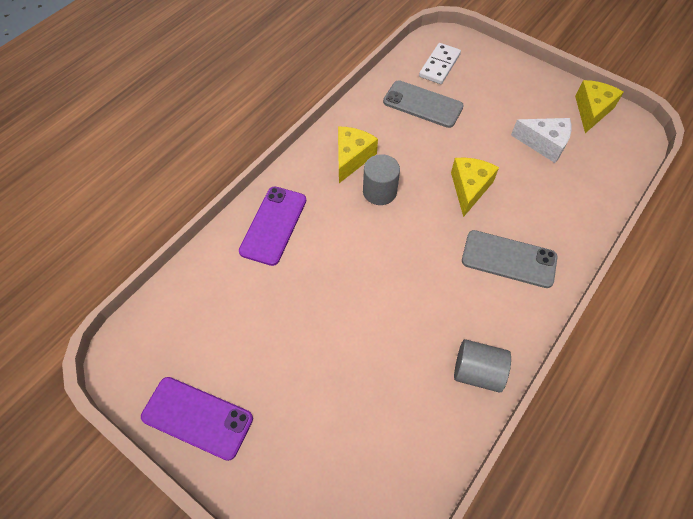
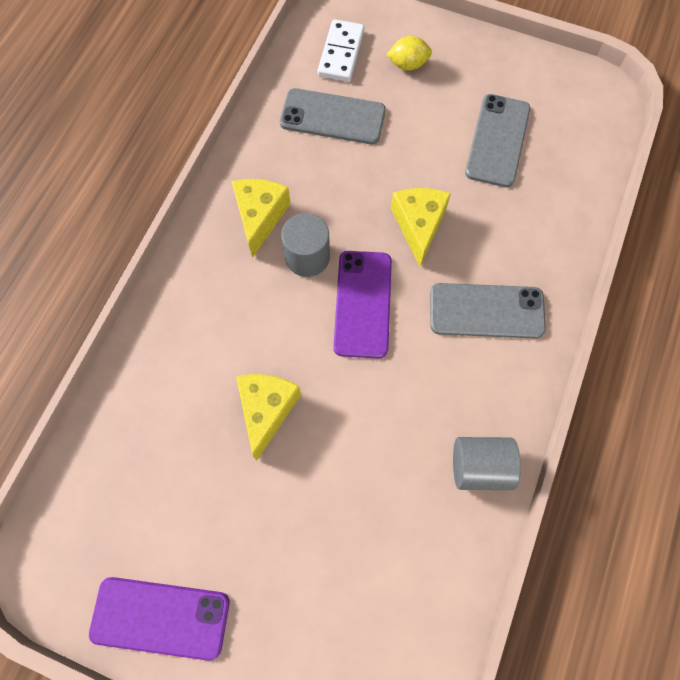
camera: 15 degrees left, 10 degrees up
(273, 225) = (183, 338): purple phone -> purple phone (363, 304)
(487, 82) = (408, 65): none -> yellow lemon
(544, 144) = (497, 140): white cheese -> grey phone
(591, 111) = (546, 79): yellow cheese -> yellow cheese (266, 410)

